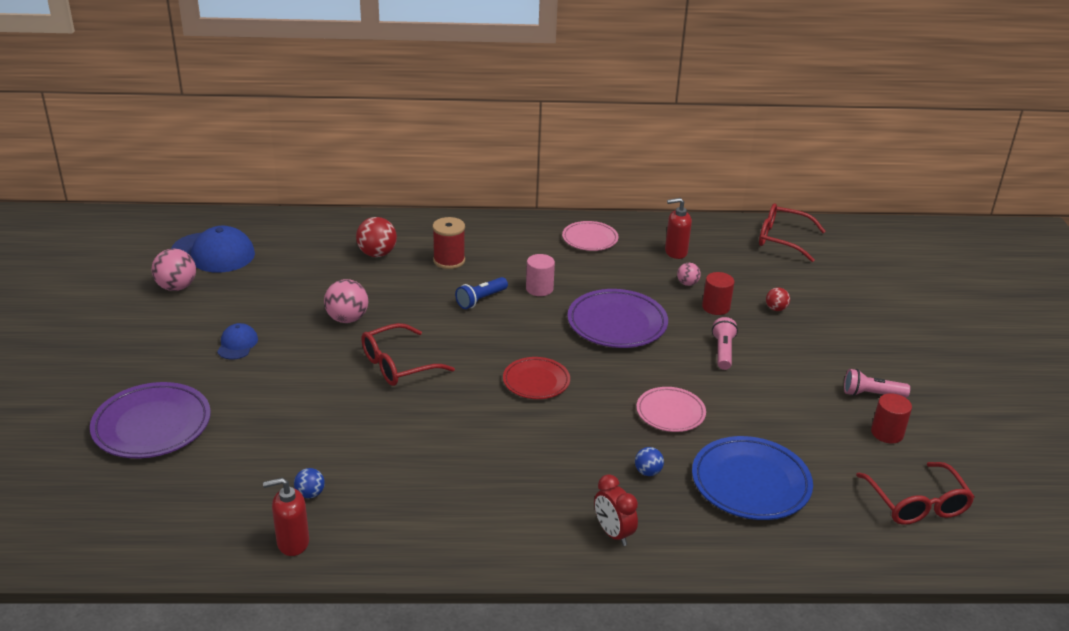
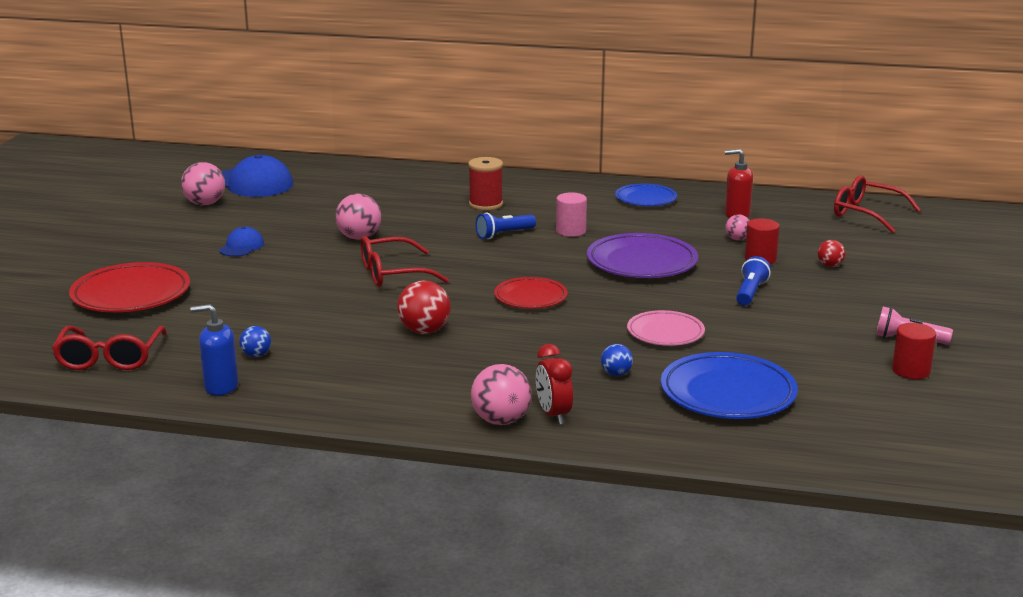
camera: 15 degrees right, 10 degrees down
(152, 425) = (131, 295): purple plate -> red plate
(292, 543) = (220, 387): red soap dispenser -> blue soap dispenser
(377, 254) = (414, 194): red ball -> red ball (424, 331)
(570, 548) = (501, 420): none -> pink ball
(590, 239) = (645, 199): pink plate -> blue plate
(723, 351) = (750, 292): pink flashlight -> blue flashlight
(917, 504) = (917, 429): red glasses -> red glasses (109, 358)

